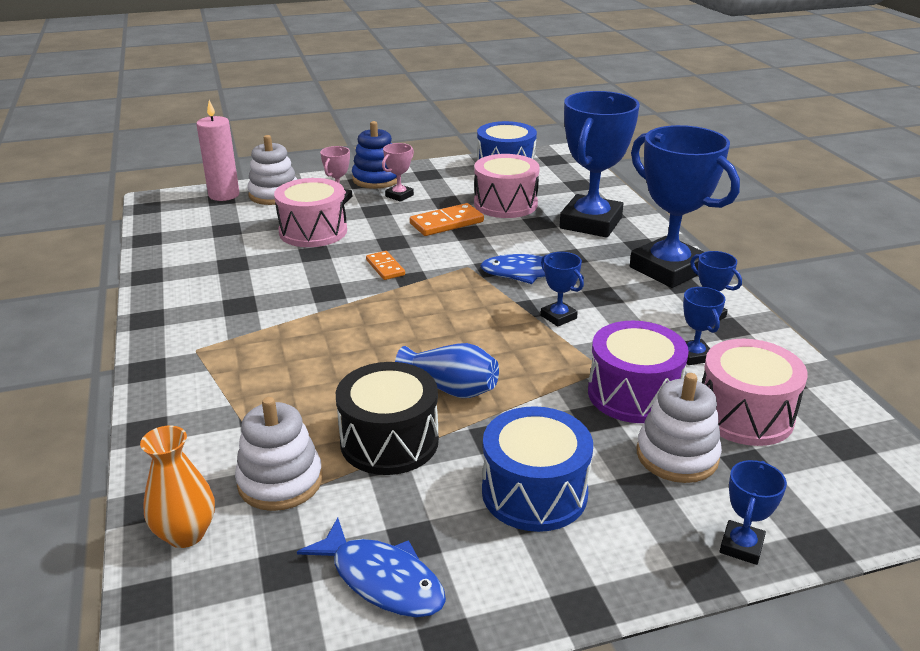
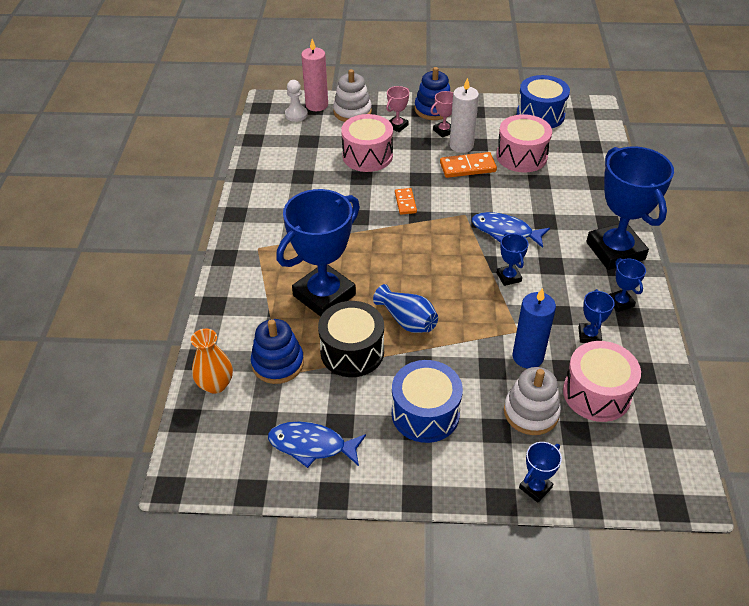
camera: 20 degrees right, 15 degrees up
(199, 207) = (296, 115): none -> white pawn
(280, 481) = (278, 363): white stacking toy -> blue stacking toy
(382, 579) = (312, 445): blue fish -> blue fish turned 135 degrees clockwise
(428, 205) = (461, 146): none -> white candle
(591, 223) = (579, 190): blue trophy -> blue trophy (324, 295)
(633, 394) = (528, 356): purple drum -> blue candle

